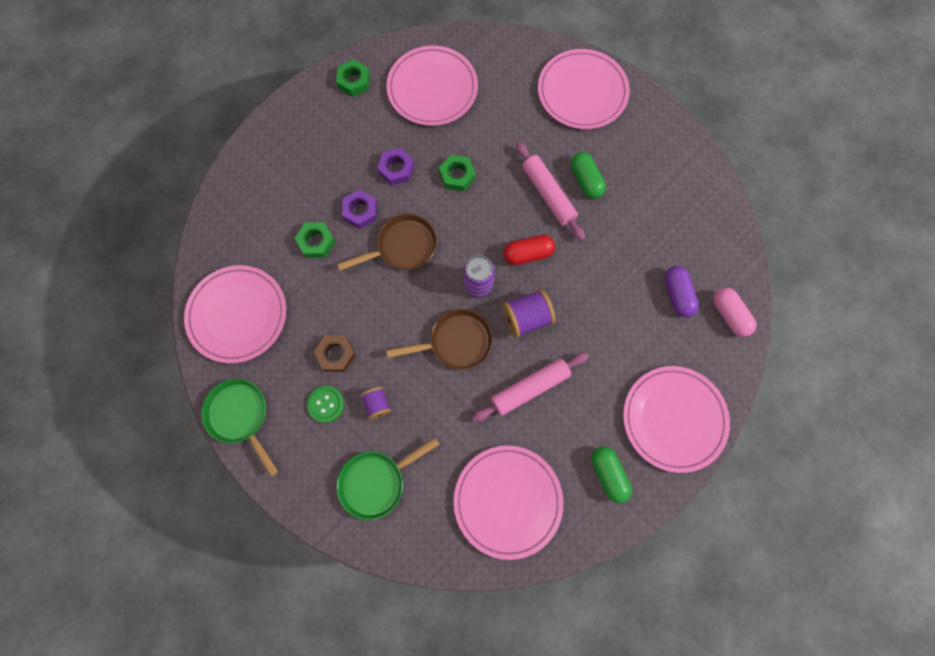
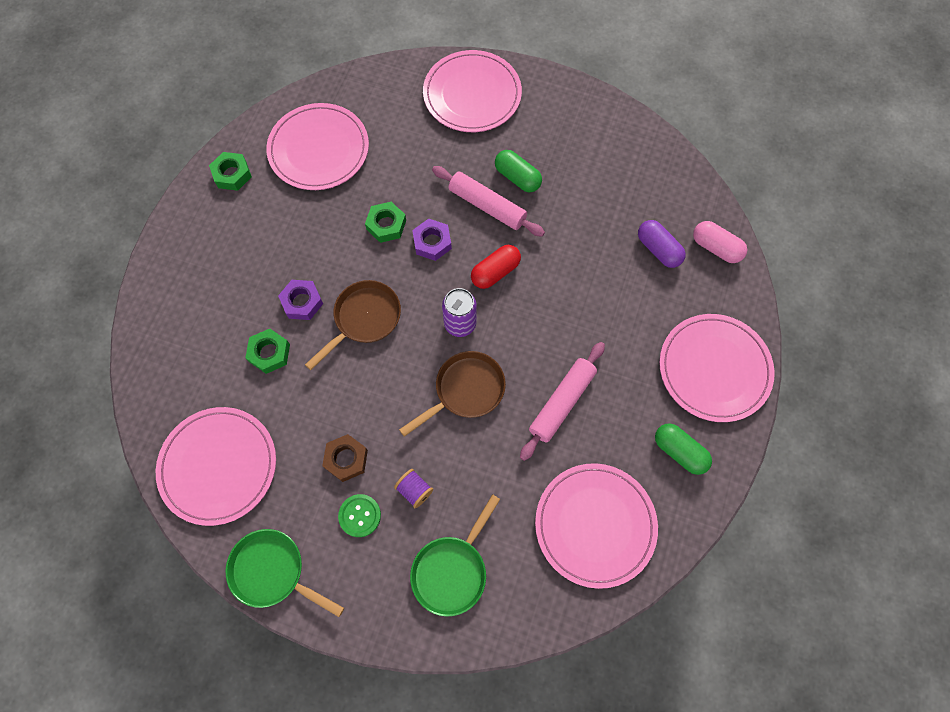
camera: 25 degrees left, 5 degrees down
(396, 169) = (320, 244): purple nut -> purple nut (432, 242)
(526, 318) = (525, 335): purple spool -> none

